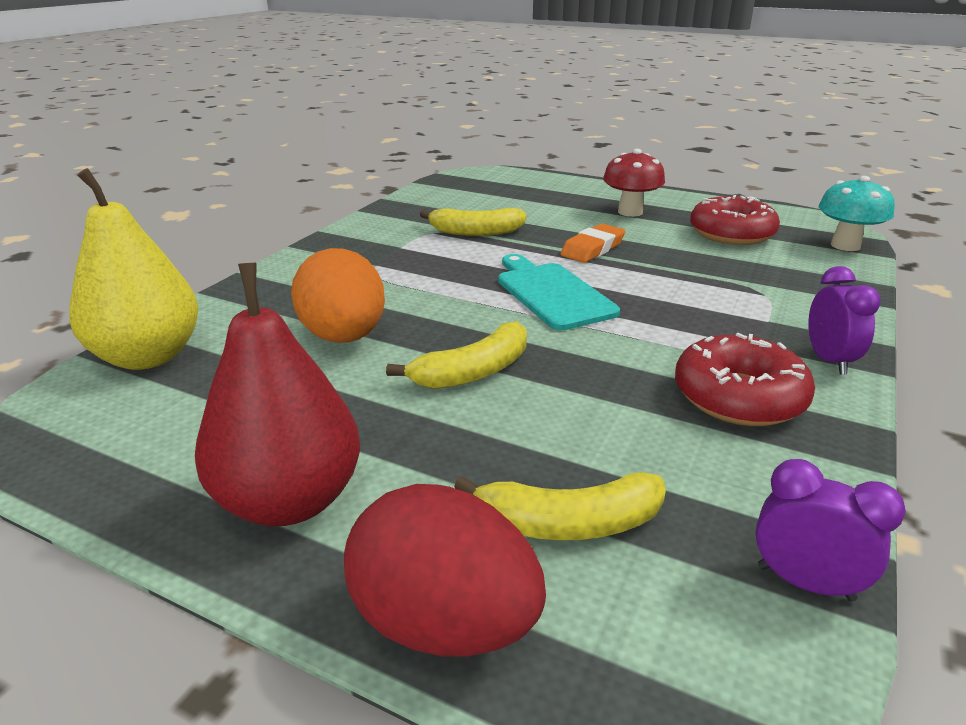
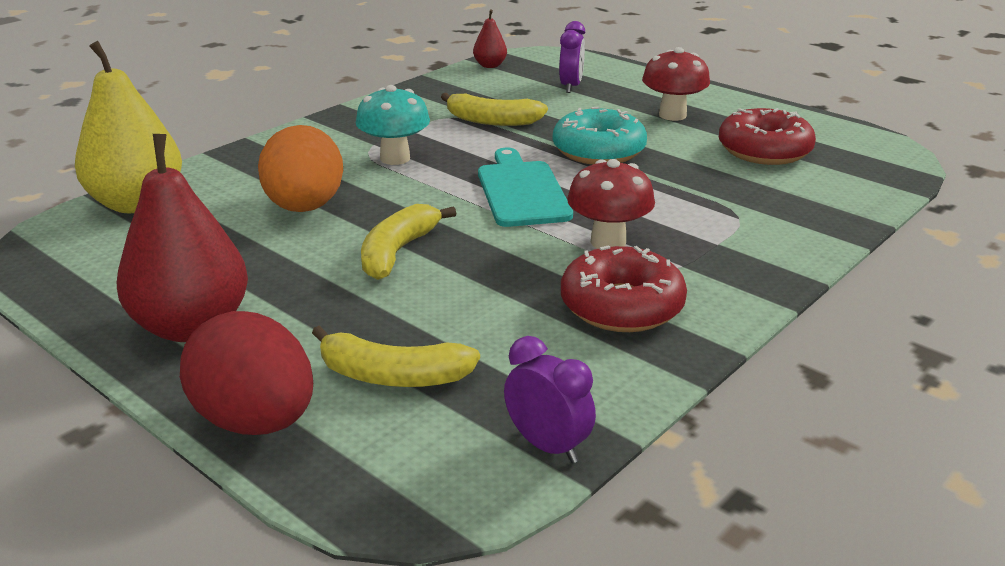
camera: 15 degrees right, 0 degrees up
(439, 185) = (490, 65): none -> red pear
(473, 372) = (397, 252): yellow banana -> yellow banana turned 135 degrees clockwise
(592, 249) = (598, 151): orange eraser -> turquoise donut
(671, 333) = (608, 242): none -> red mushroom
(828, 360) = (742, 287): purple clock -> purple clock (571, 86)
(845, 245) = (883, 177): turquoise mushroom -> turquoise mushroom (395, 158)

